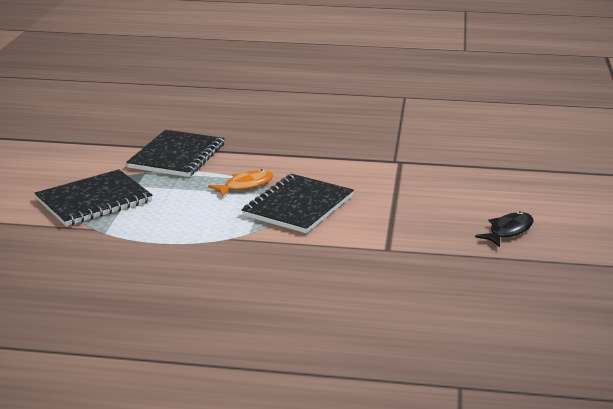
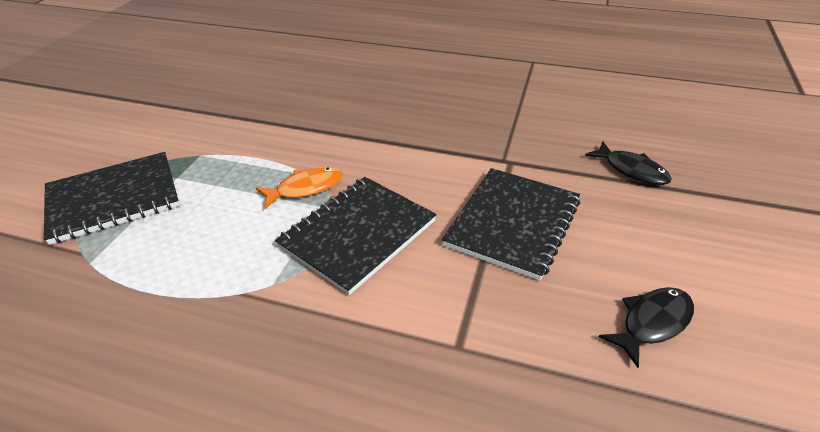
camera: 10 degrees right, 15 degrees up
(177, 156) = (248, 132): black notebook -> black notebook (513, 223)
(492, 161) = (631, 170): none -> black fish

